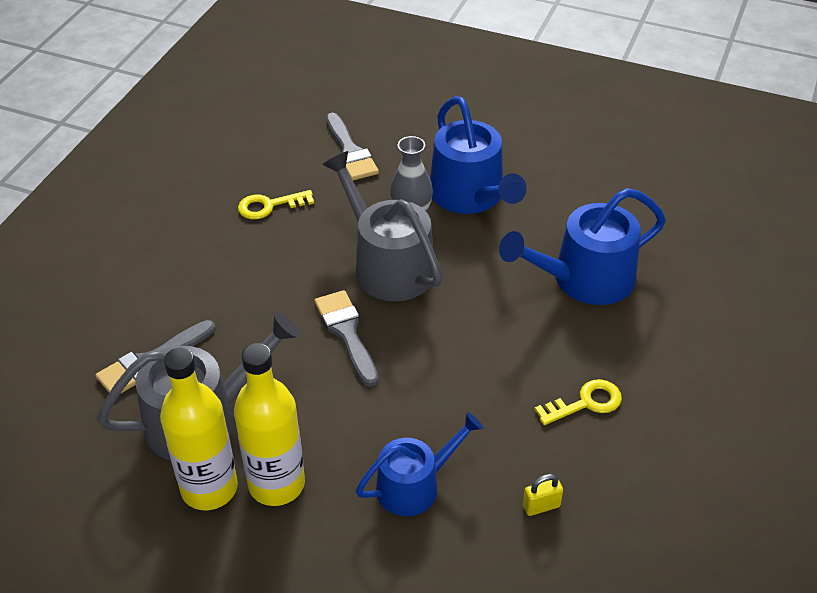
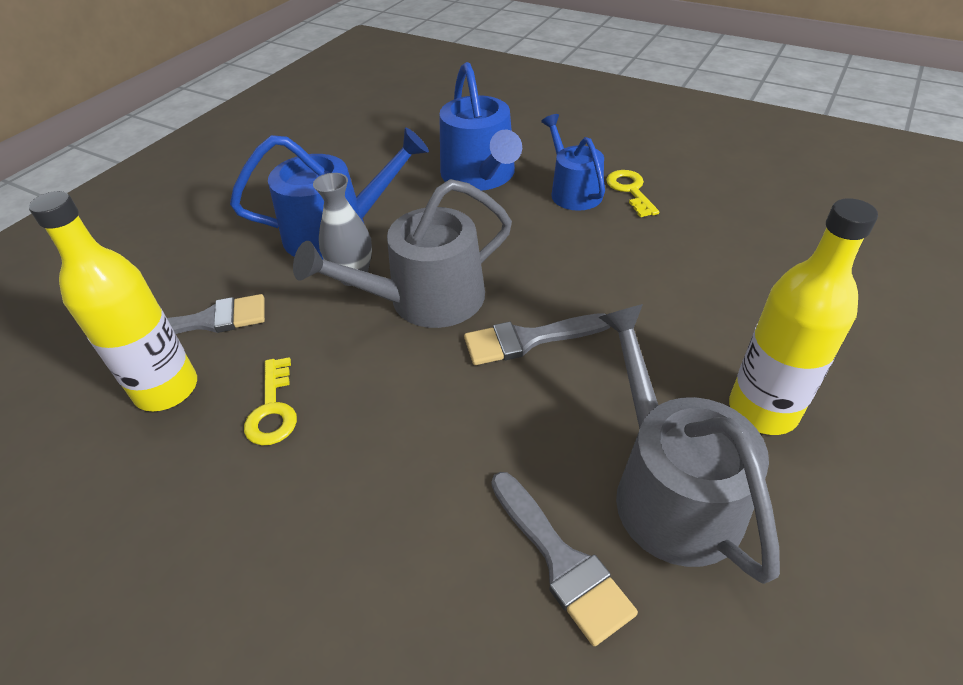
camera: 80 degrees left, 0 degrees up
(209, 488) = (783, 480): yellow bottle -> yellow bottle (166, 389)
(414, 485) = (741, 299): blue watering can -> blue watering can (573, 191)
(541, 506) = (749, 225): yellow padlock -> none

